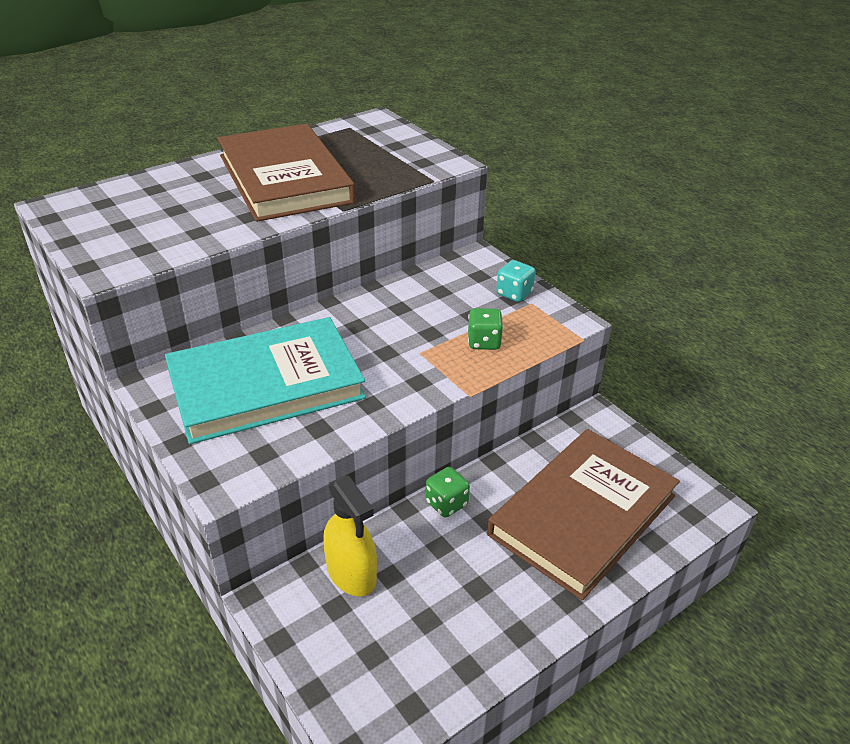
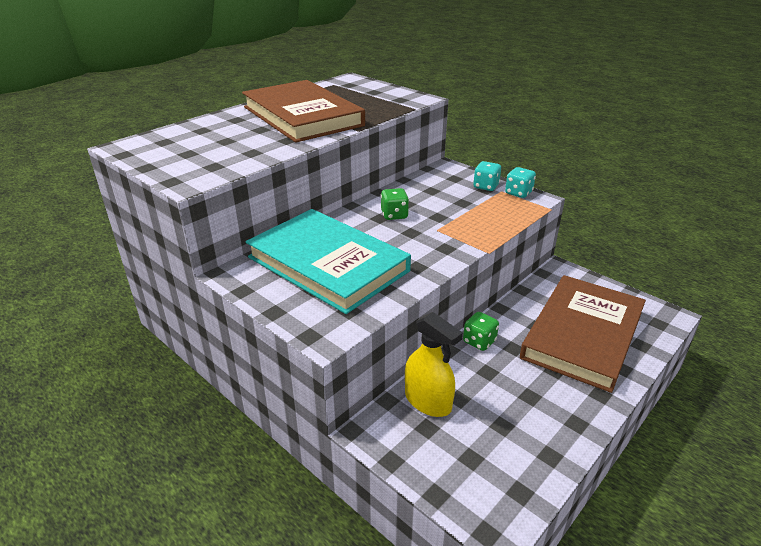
camera: 10 degrees left, 5 degrees down
(265, 385) = (328, 264): turquoise book -> turquoise book turned 75 degrees clockwise
(484, 342) = (480, 218): green dice -> green dice (394, 215)
(552, 309) = (518, 193): none -> turquoise dice

